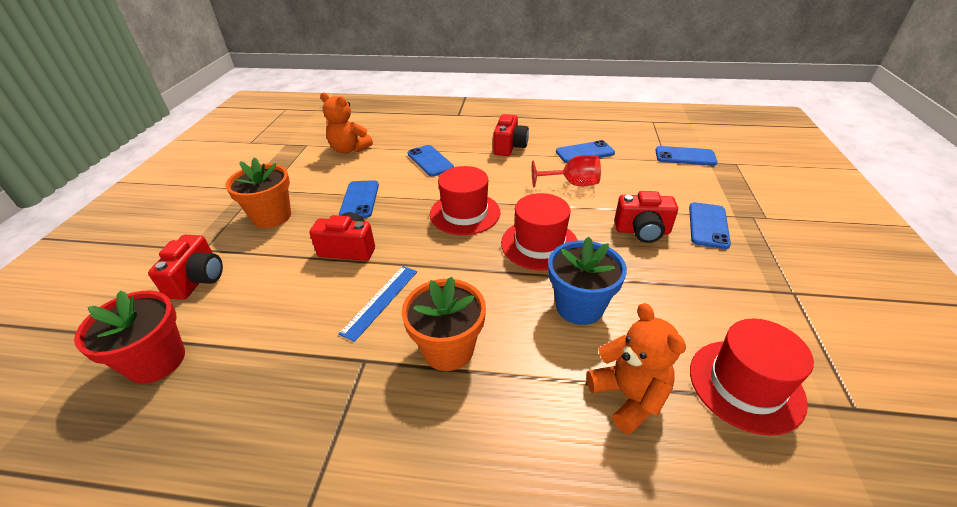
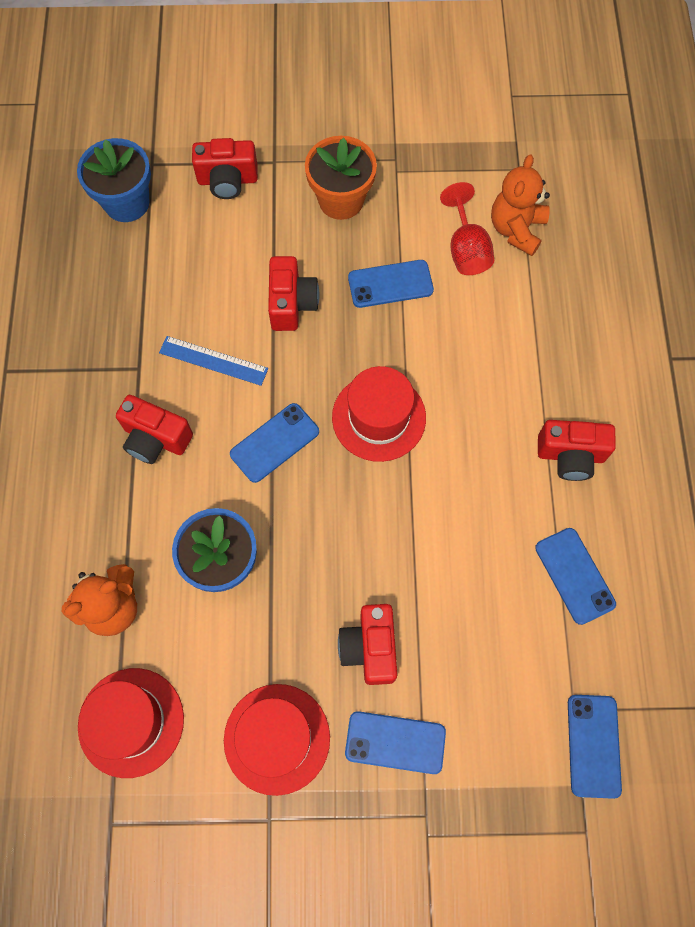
camera: 80 degrees right, 30 degrees up
(157, 361) = (127, 203): red flower pot -> blue flower pot
(430, 161) = (504, 347): blue phone -> blue phone (275, 443)
(448, 349) = (156, 438): orange flower pot -> red camera
(539, 244) = (326, 515): red hat -> red hat (277, 738)
(572, 184) = (473, 555): red goblet -> red goblet (466, 249)

